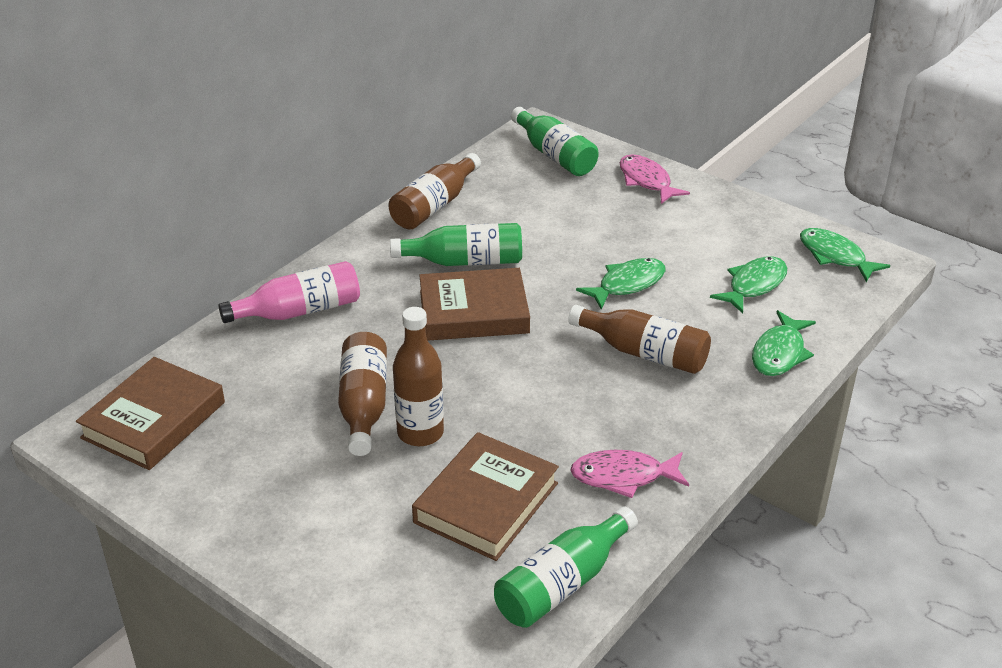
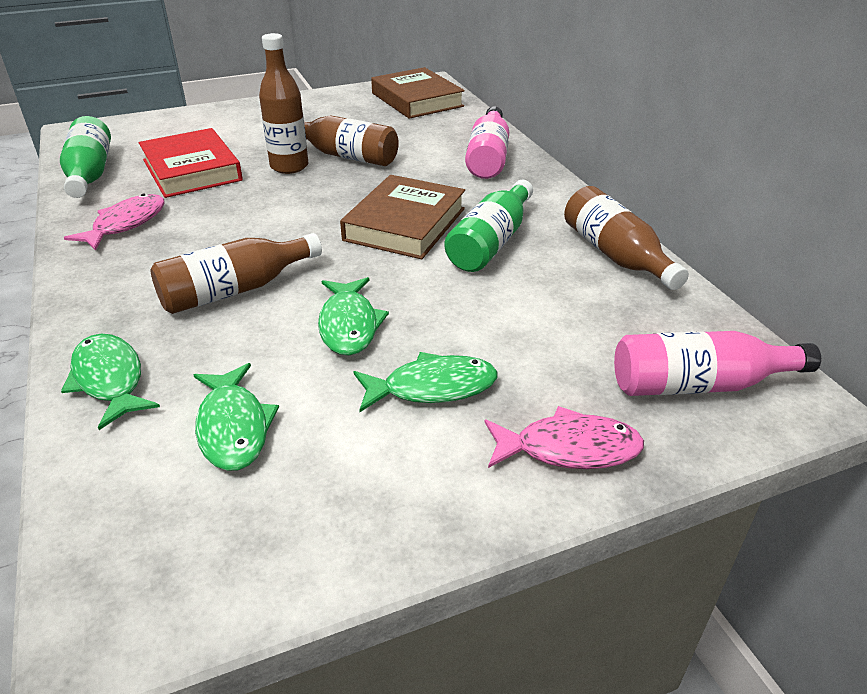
camera: 120 degrees right, 0 degrees up
(486, 503) = (192, 170): brown book -> red book
(554, 155) = (699, 385): green bottle -> pink bottle
(835, 256) = (187, 567): green fish -> green fish (432, 387)

